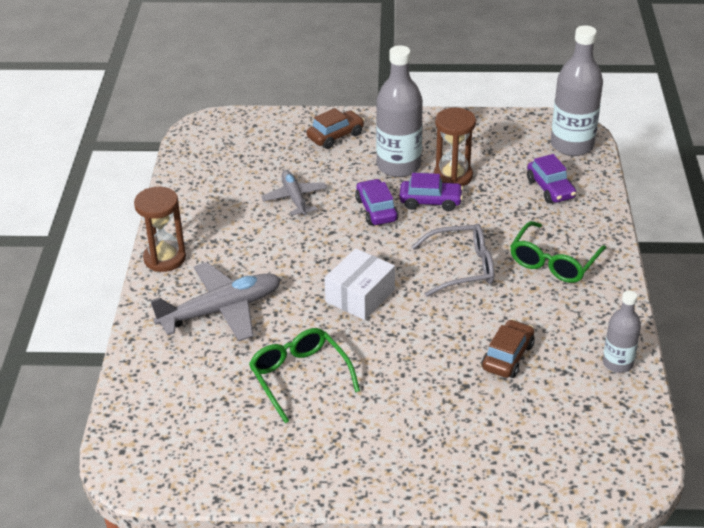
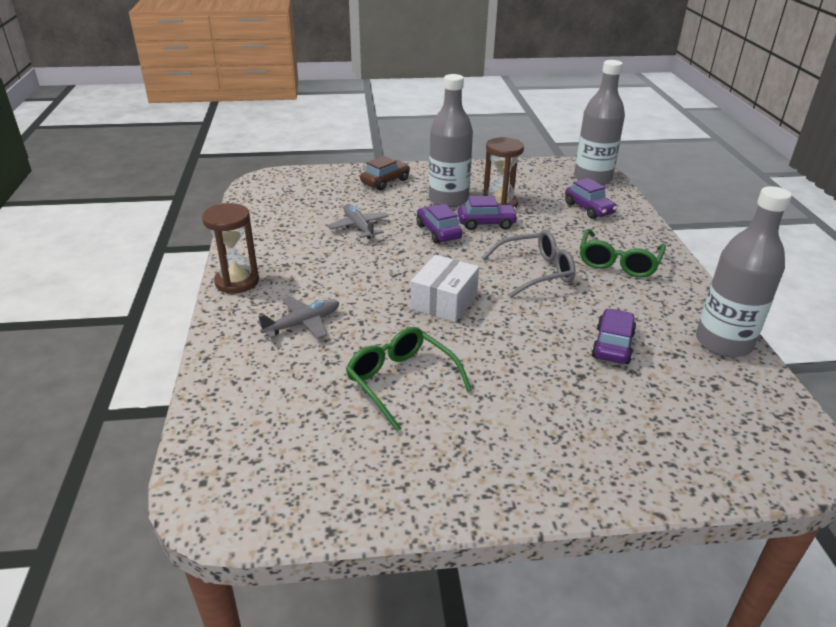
camera: 10 degrees left, 5 degrees down
(220, 310) = (302, 324): grey plane -> grey plane, size x0.60
(507, 357) = (612, 345): brown car -> purple car
(617, 363) = (723, 343): grey bottle -> grey bottle, size x1.73

